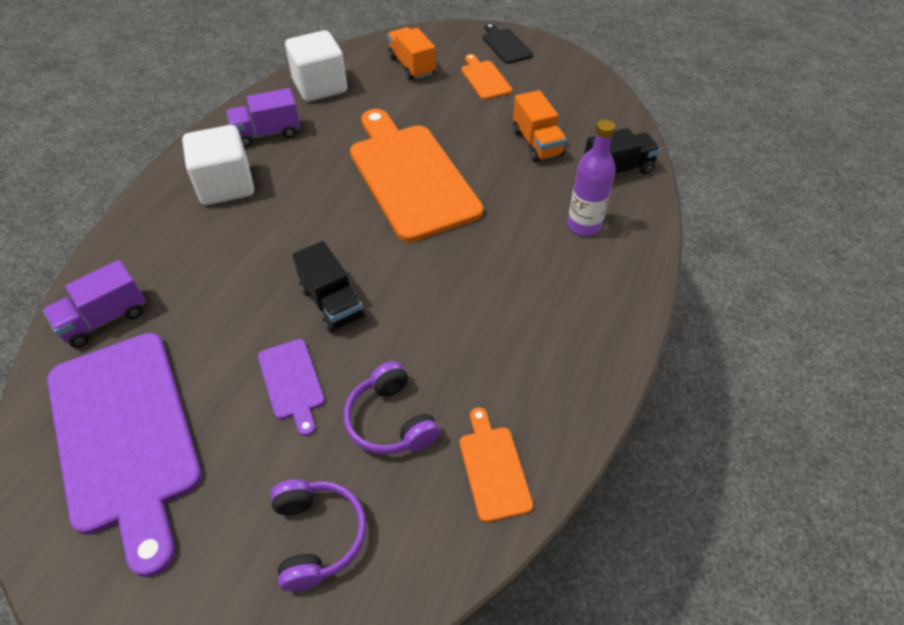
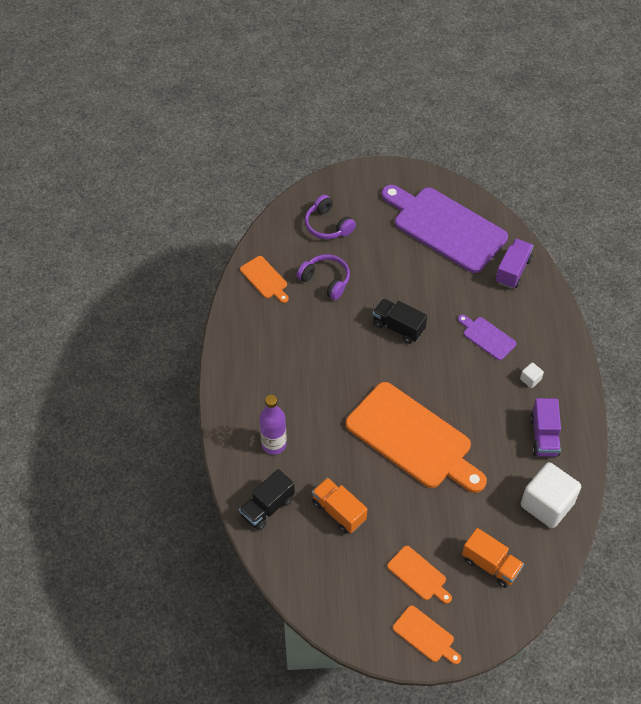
camera: 155 degrees right, 5 degrees up
(226, 185) = (530, 379): white cube -> white cube, size x0.42
(267, 133) = (544, 436): purple truck -> purple truck turned 135 degrees clockwise
(292, 382) = (387, 279): purple cutting board -> purple cutting board (487, 337)
(505, 45) = (425, 635): black cutting board -> orange cutting board

